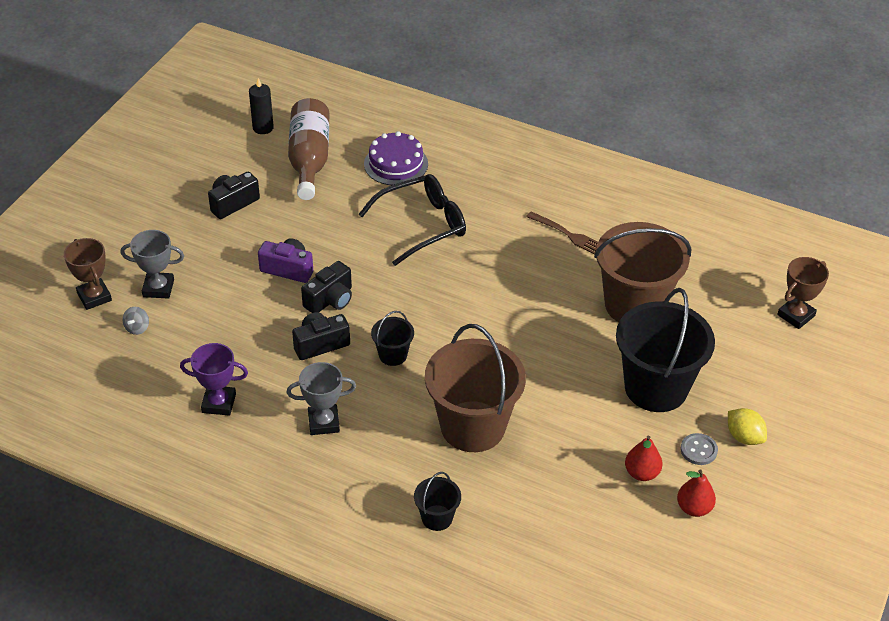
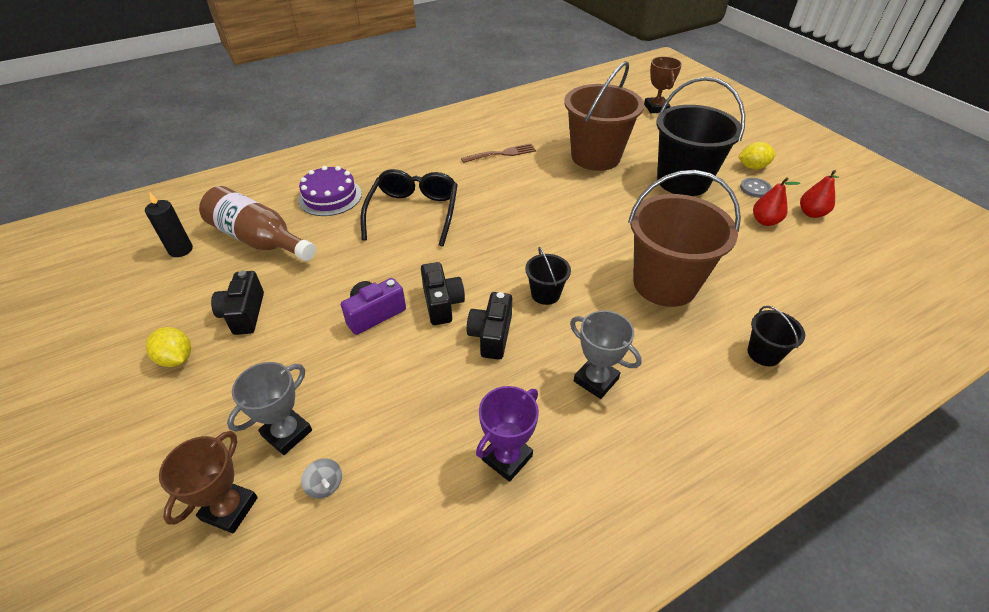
camera: 55 degrees left, 0 degrees up
(94, 297) = (229, 508): brown trophy -> brown trophy turned 75 degrees counterclockwise
(171, 199) = (176, 358): none -> yellow lemon
(323, 422) = (596, 380): grey trophy -> grey trophy turned 75 degrees counterclockwise

